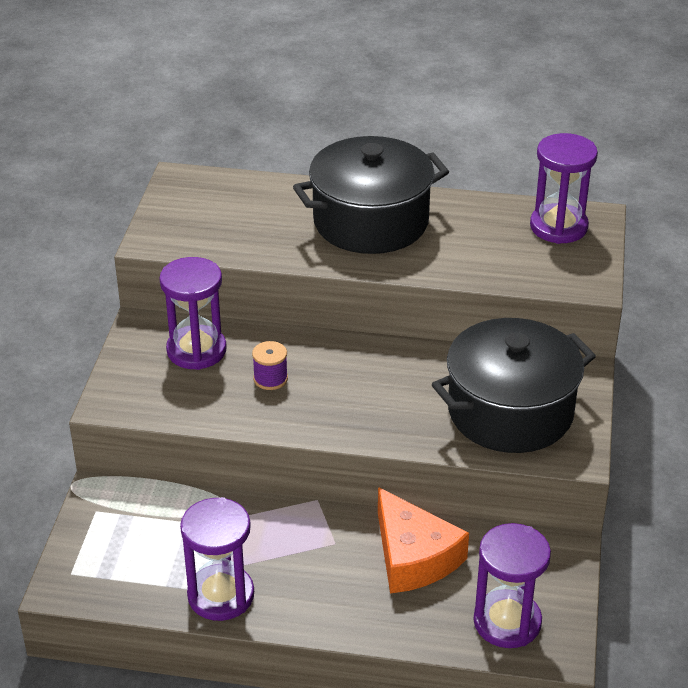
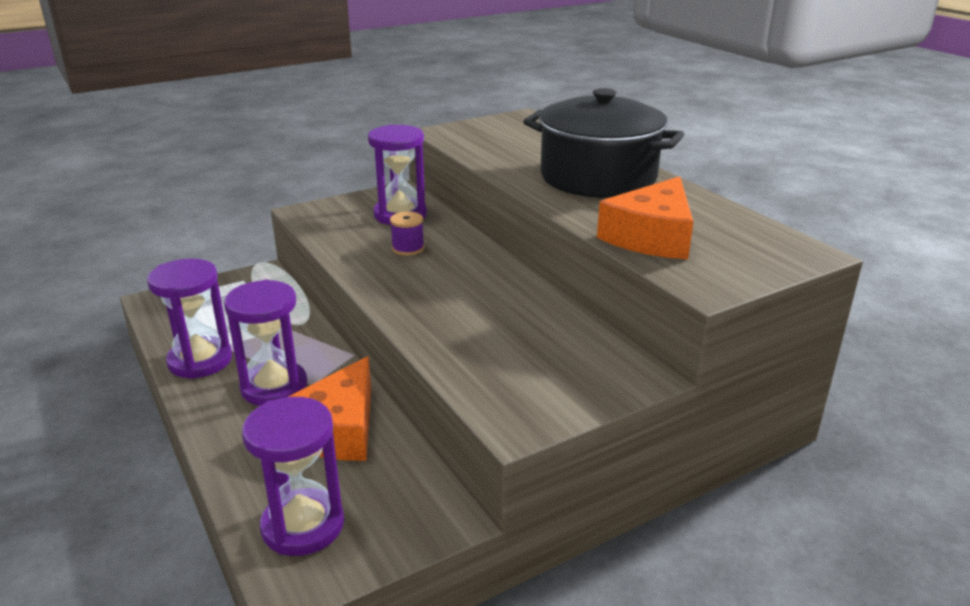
camera: 50 degrees right, 10 degrees down
(499, 261) = (652, 236): none -> orange cheese
(510, 412) = (524, 361): black pot -> none
(558, 227) = (755, 243): purple hourglass -> purple hourglass (274, 387)

